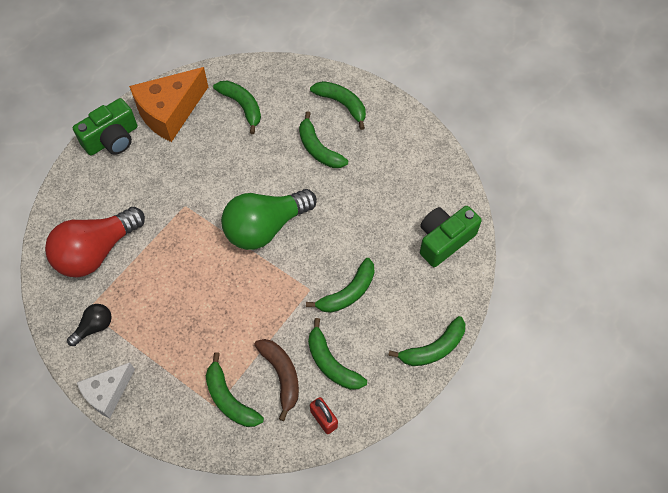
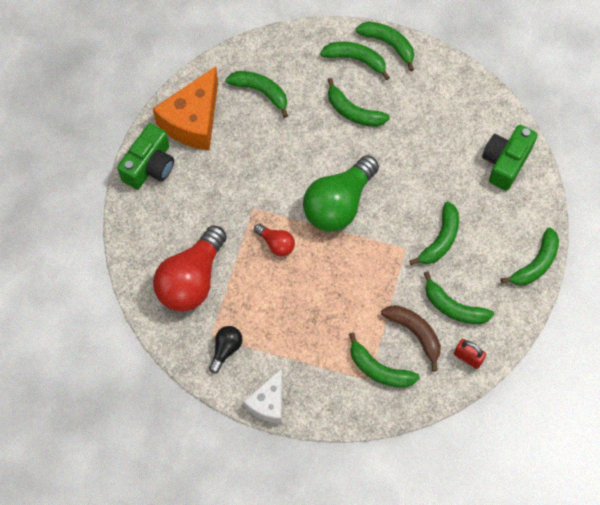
camera: 20 degrees left, 5 degrees up
(189, 245) = (276, 244): none -> red light bulb
(378, 100) = (388, 44): none -> green banana

